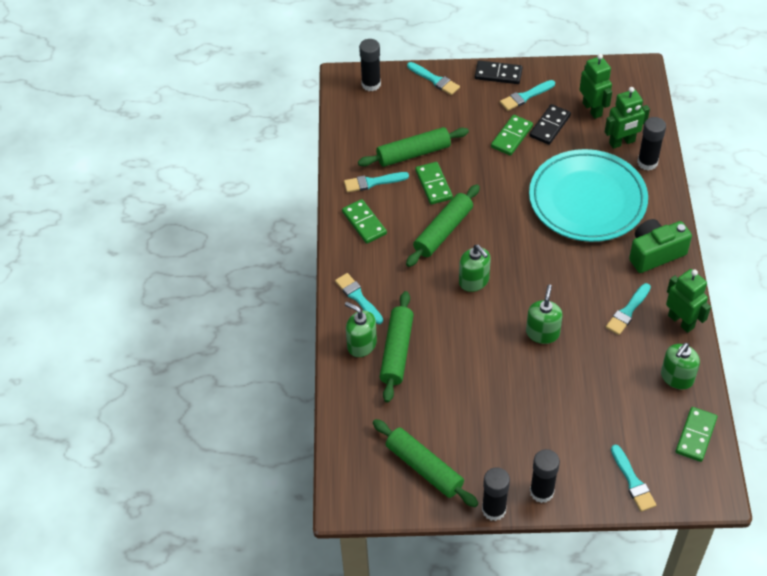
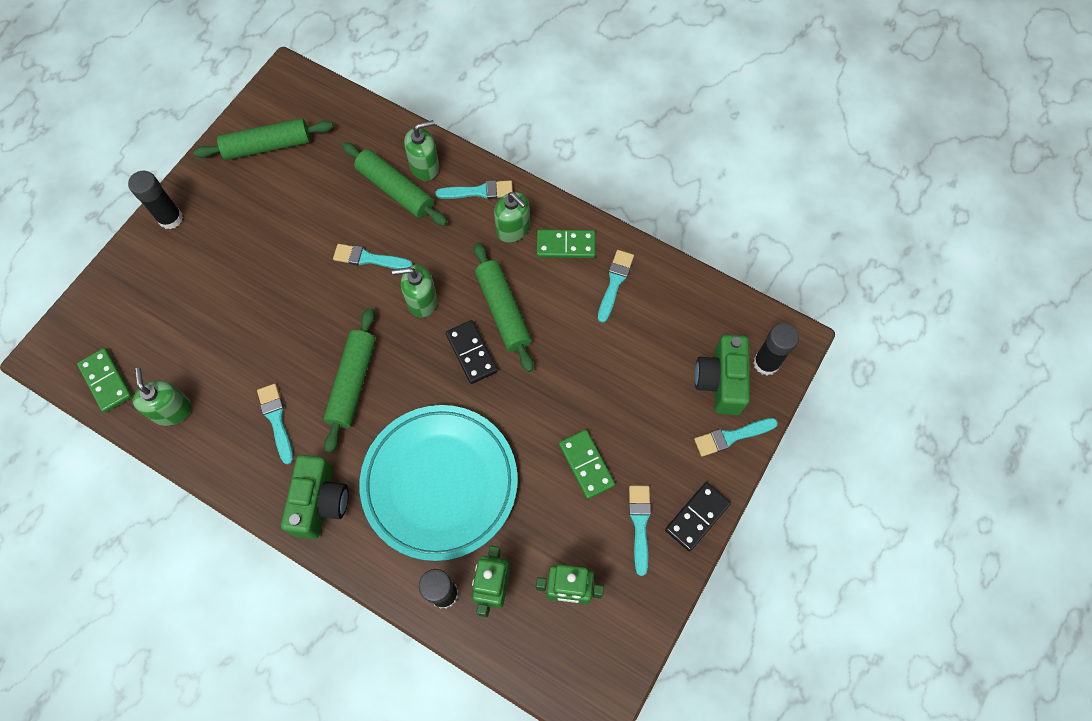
camera: 120 degrees right, 15 degrees up
(402, 99) = (720, 381): none -> green camera
(413, 153) = (629, 345): green rolling pin -> green rolling pin (353, 382)
(434, 184) = (571, 339): green domino -> none
(494, 510) = (188, 173): black glue stick -> none
(542, 333) = (316, 323): green soap dispenser -> green soap dispenser (513, 229)
(549, 126) = (574, 519): black domino -> black domino (472, 353)
(633, 481) = (115, 295): turquoise brush -> turquoise brush (369, 258)
(681, 321) = (224, 464): green robot -> none

